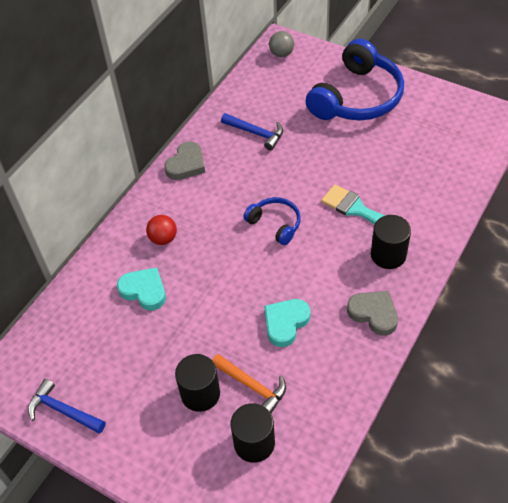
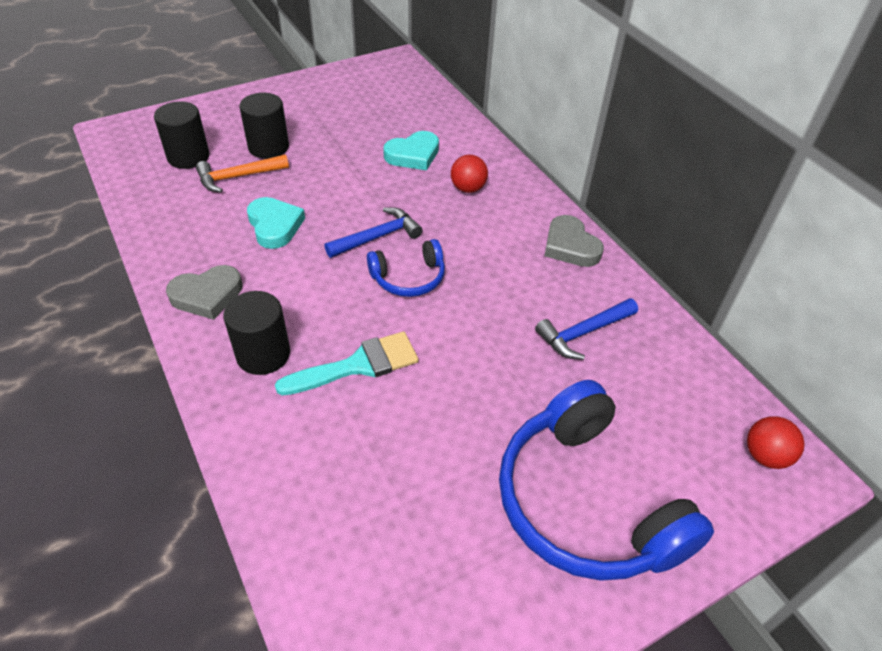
camera: 115 degrees right, 5 degrees down
(63, 410) = (339, 81): blue hammer -> blue hammer (378, 237)
(281, 54) = (765, 455): grey ball -> red ball

